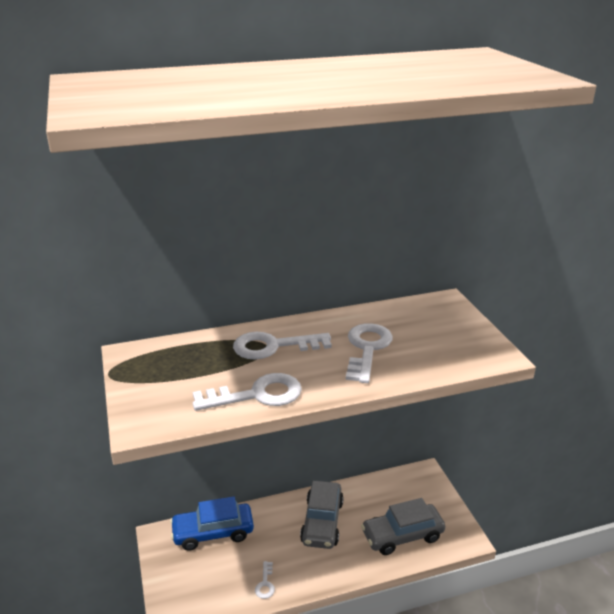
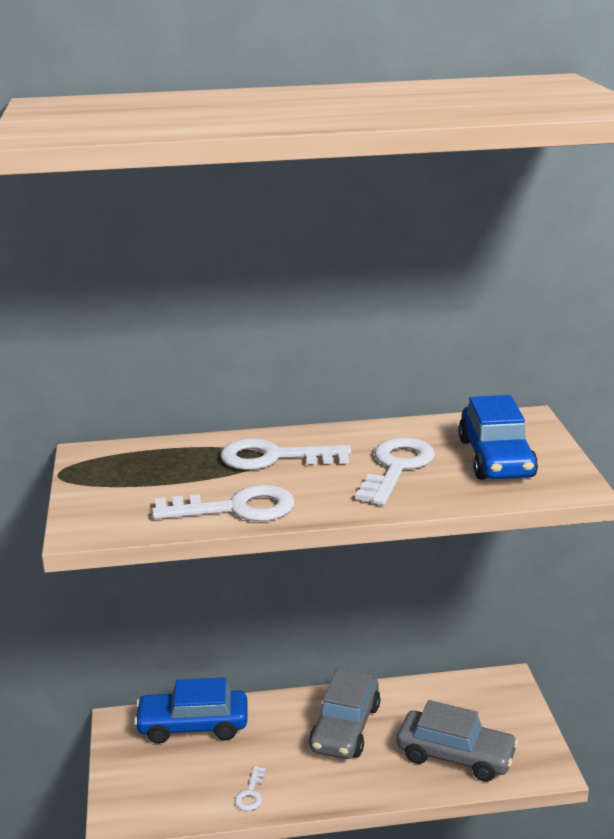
camera: 10 degrees right, 5 degrees down
(402, 535) = (455, 755): grey car -> grey car turned 150 degrees counterclockwise
(435, 335) = (496, 458): none -> blue car

